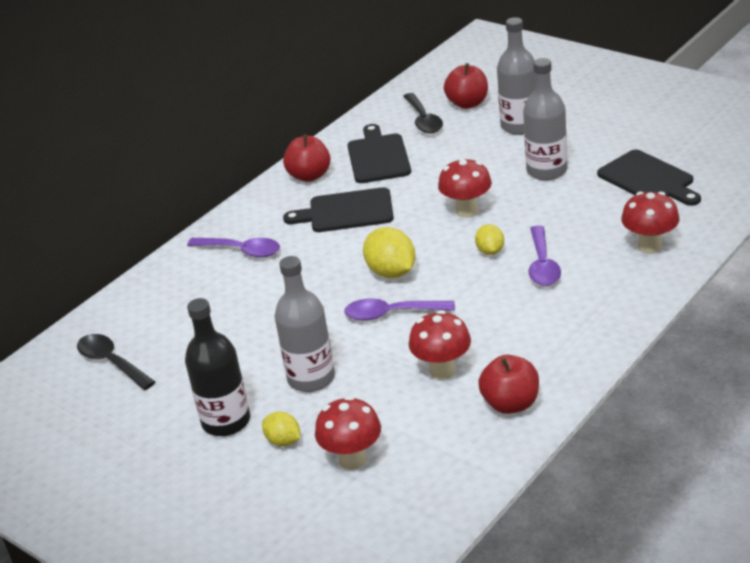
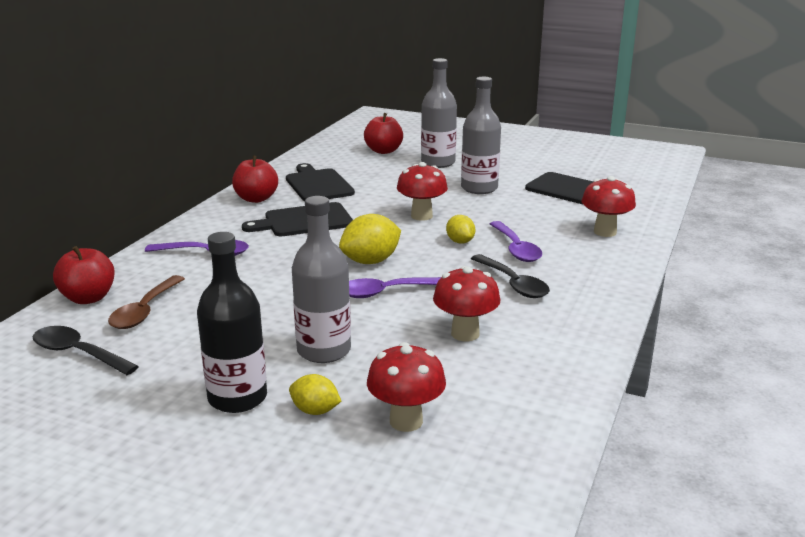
camera: 20 degrees left, 10 degrees down
(173, 319) = (145, 311): none -> brown spoon
(391, 272) = (370, 261): yellow lemon -> yellow lemon turned 75 degrees counterclockwise
(423, 120) = (349, 161): black spoon -> black spoon (513, 284)
(511, 404) = (553, 356): red apple -> red apple (88, 298)

